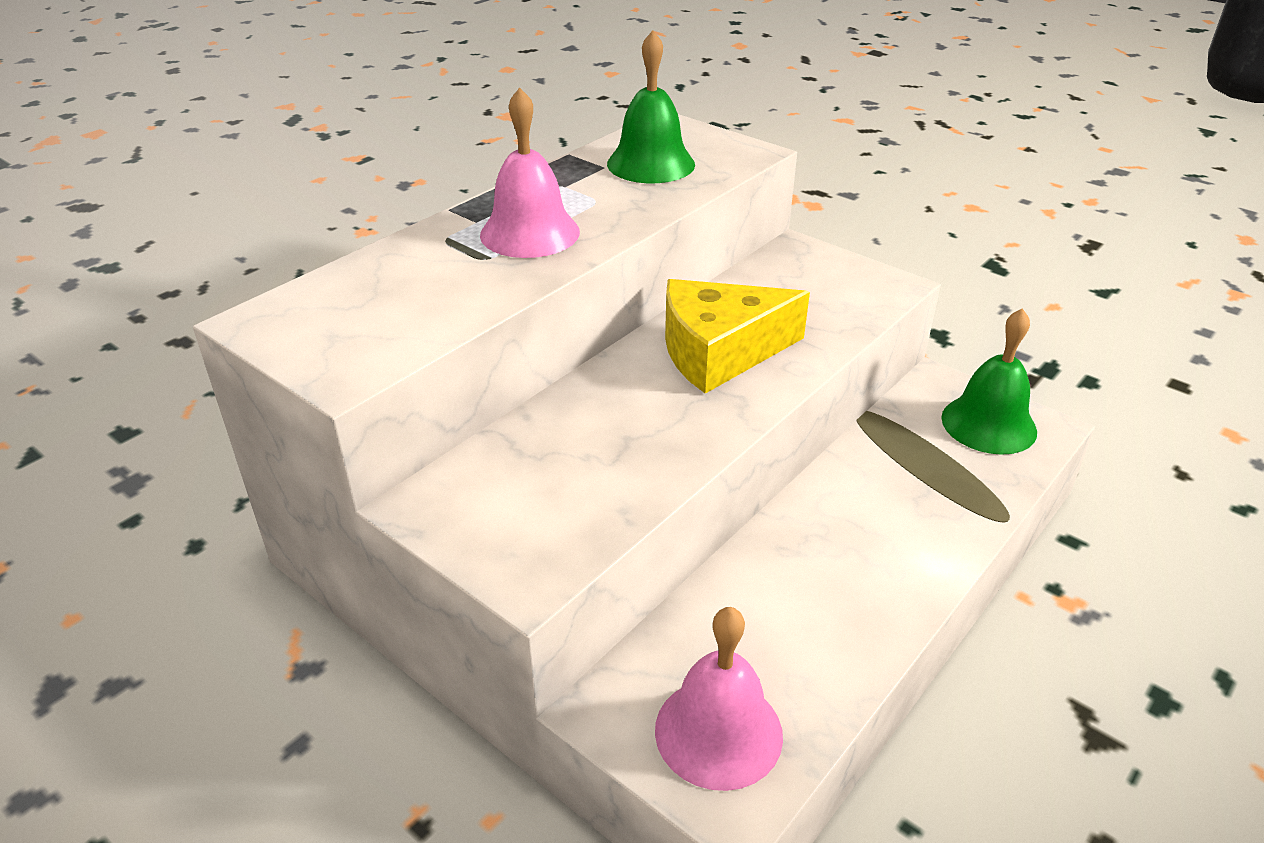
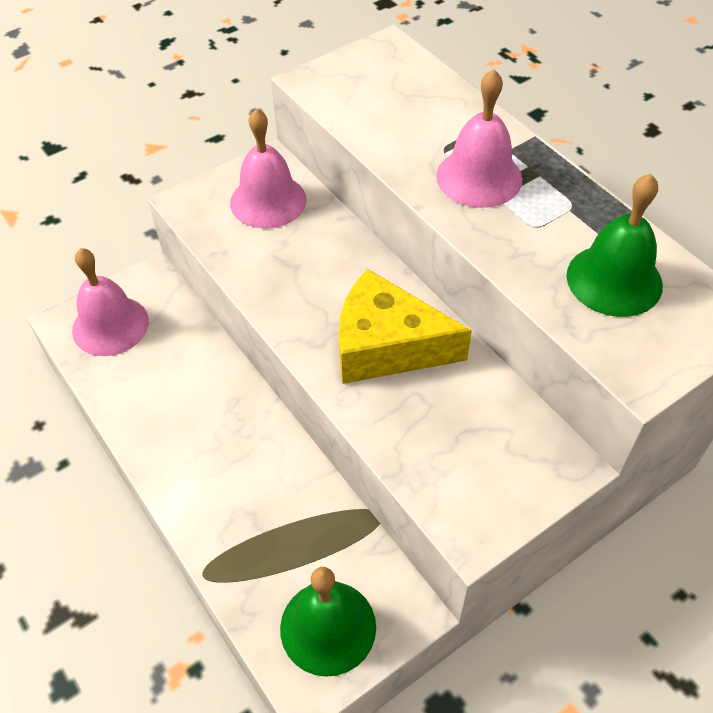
camera: 105 degrees right, 15 degrees up
(507, 488) = (268, 201): none -> pink bell
(719, 352) = (387, 346): yellow cheese -> yellow cheese turned 75 degrees counterclockwise

